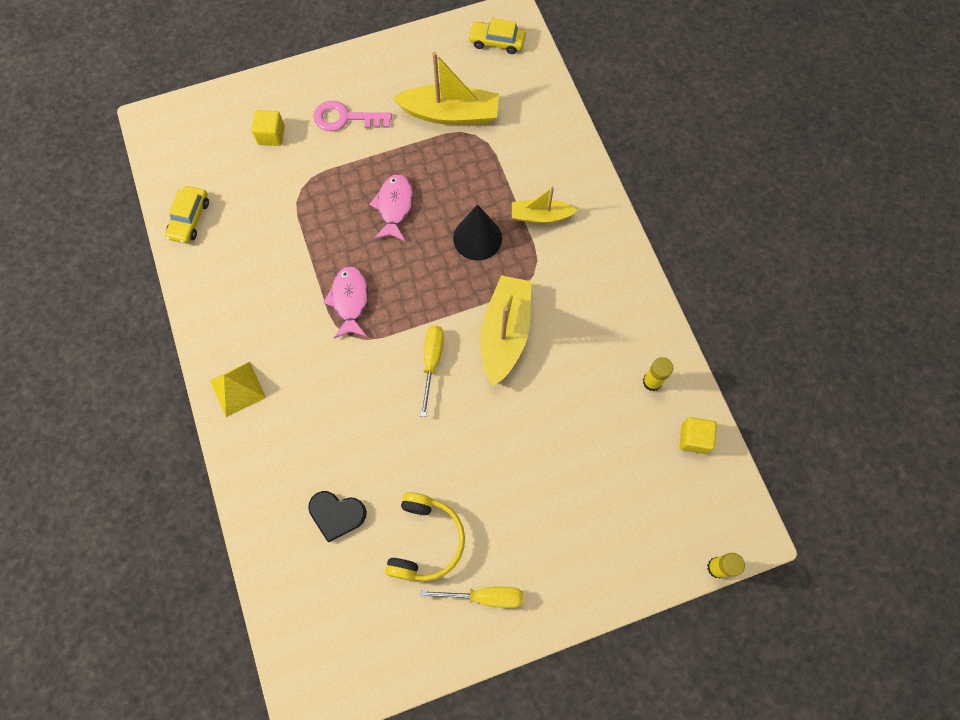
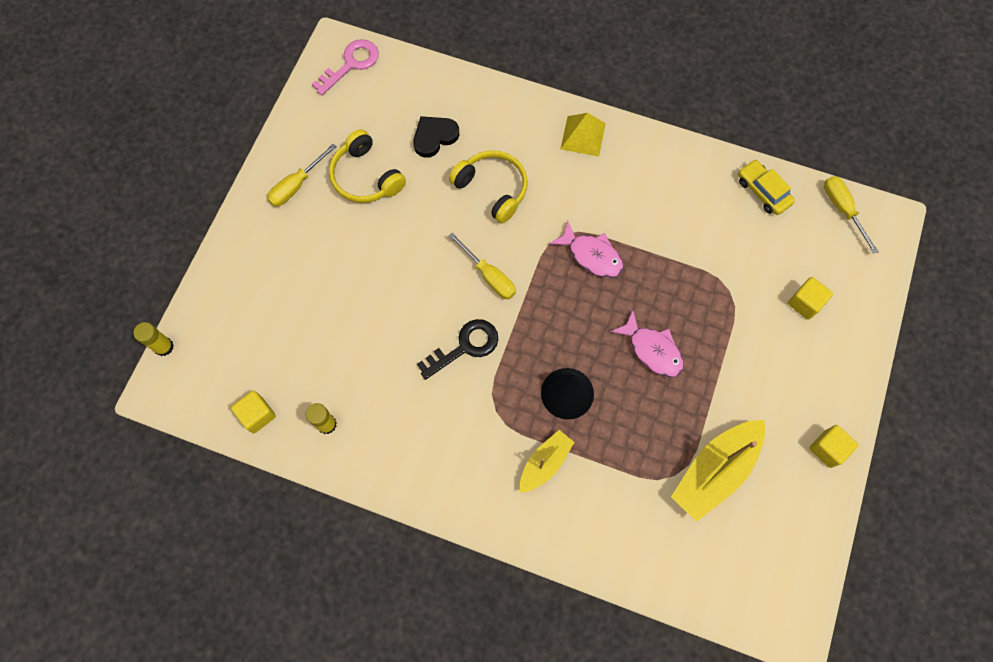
camera: 130 degrees right, 0 degrees up
(165, 157) = (842, 210): none -> yellow screwdriver
(345, 118) = (779, 376): pink key -> pink key (351, 64)
(350, 422) = (492, 189): none -> yellow headphones
(375, 62) = (827, 449): none -> yellow cube
(497, 42) = (770, 586): yellow car -> none
(505, 333) = (465, 347): yellow boat -> black key

